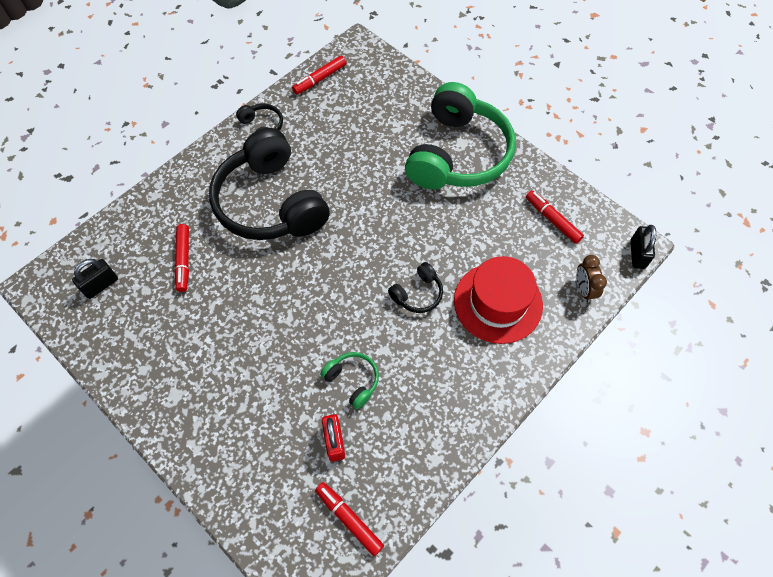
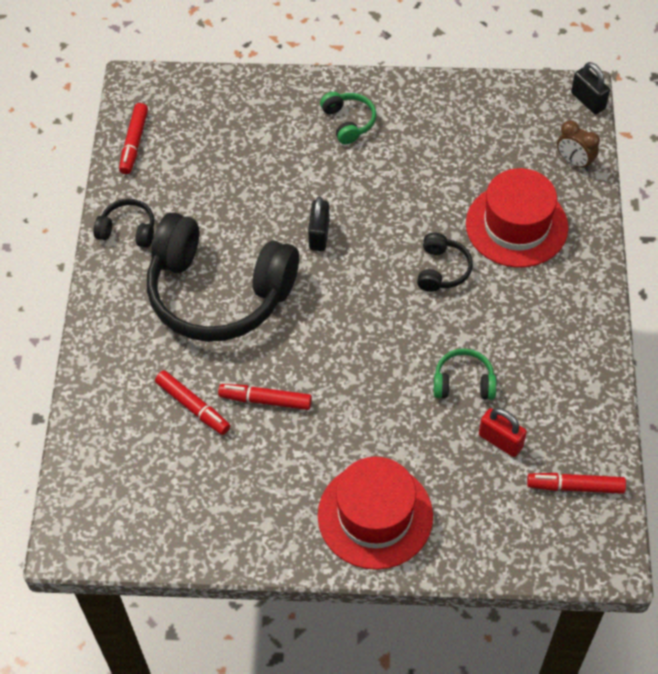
camera: 40 degrees left, 5 degrees down
(101, 285) = (136, 491): black padlock -> black padlock (319, 235)
(207, 421) = (375, 515): none -> red hat
(458, 154) = (348, 122): green headphones -> green headphones, size x0.42
(552, 220) = (491, 121): red marker -> red marker (265, 400)

